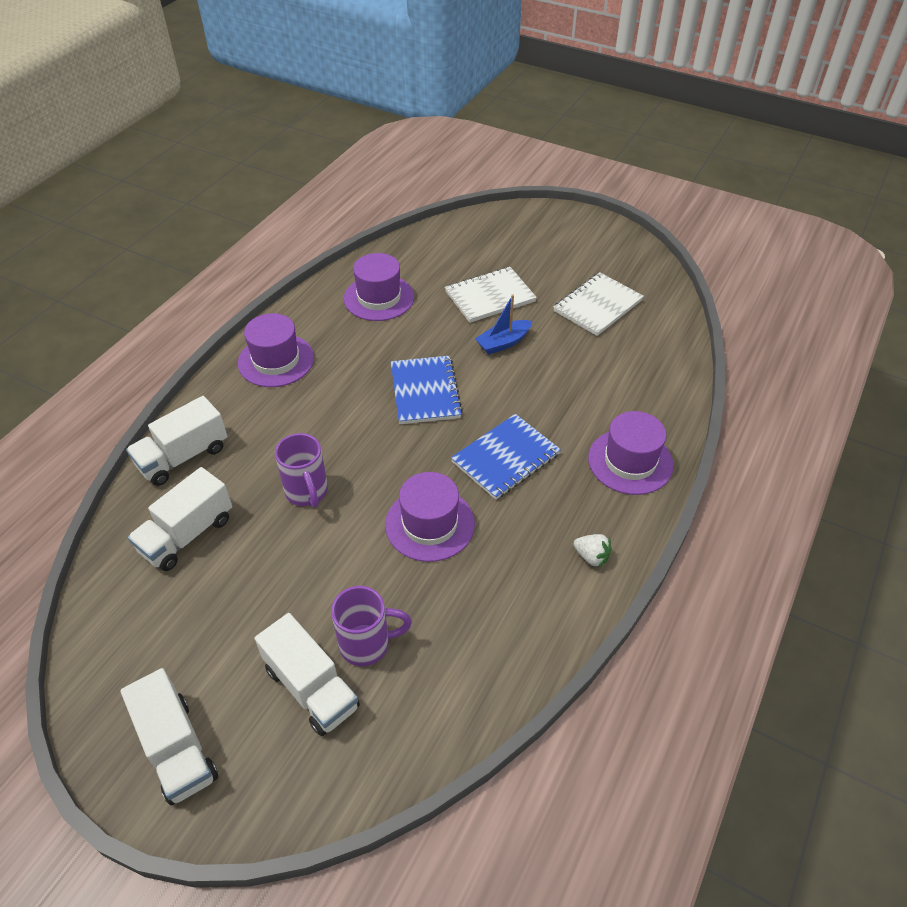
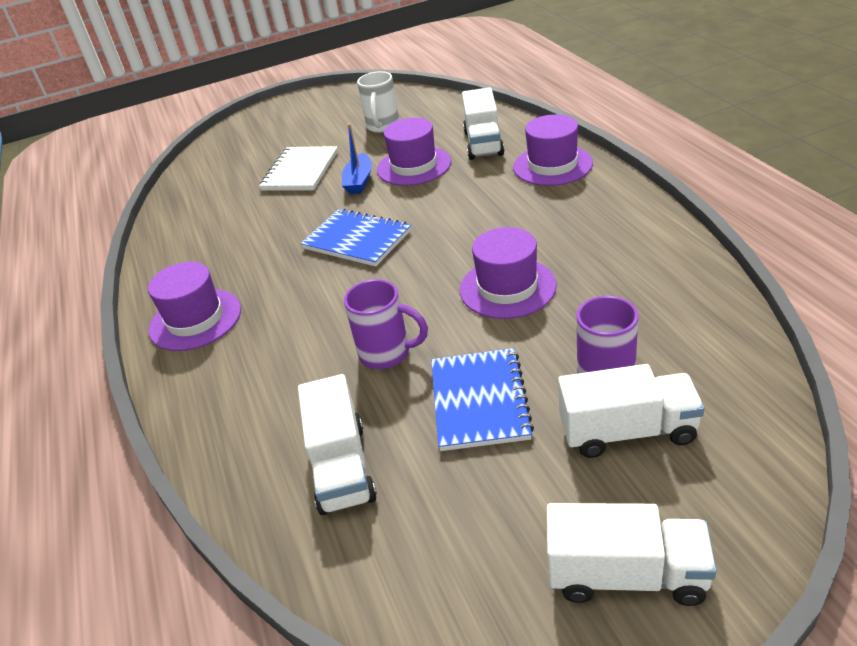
camera: 45 degrees left, 10 degrees down
(183, 456) = (231, 434): white truck -> white truck (483, 143)
(379, 298) = (213, 229): purple hat -> purple hat (414, 166)
(505, 458) = (482, 222): blue notebook -> blue notebook (479, 401)
(591, 557) = (626, 214): white strawberry -> none
(597, 306) = (383, 126): white notebook -> white mug

